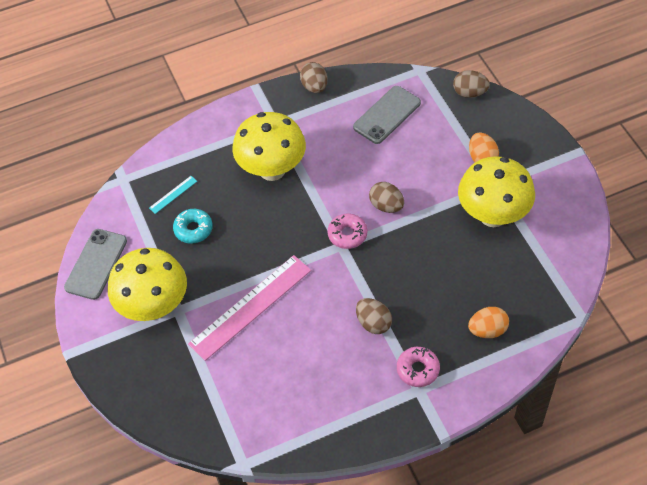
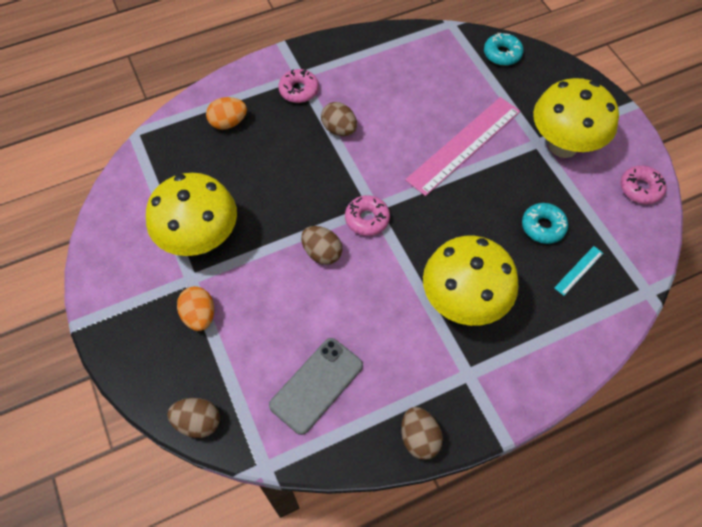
camera: 175 degrees right, 5 degrees up
(96, 264) = (640, 188): grey phone -> pink donut
(191, 418) = (502, 54): none -> turquoise donut

